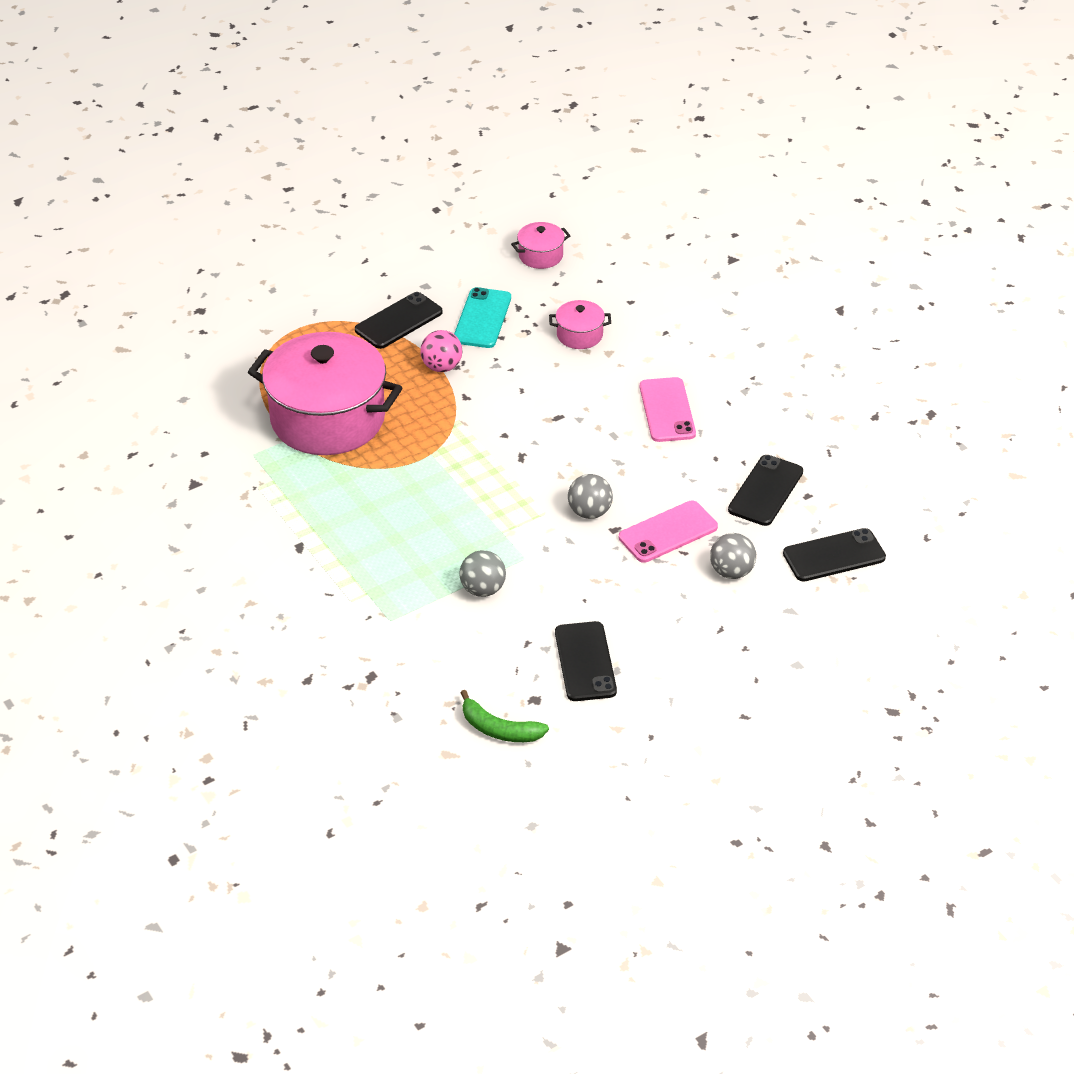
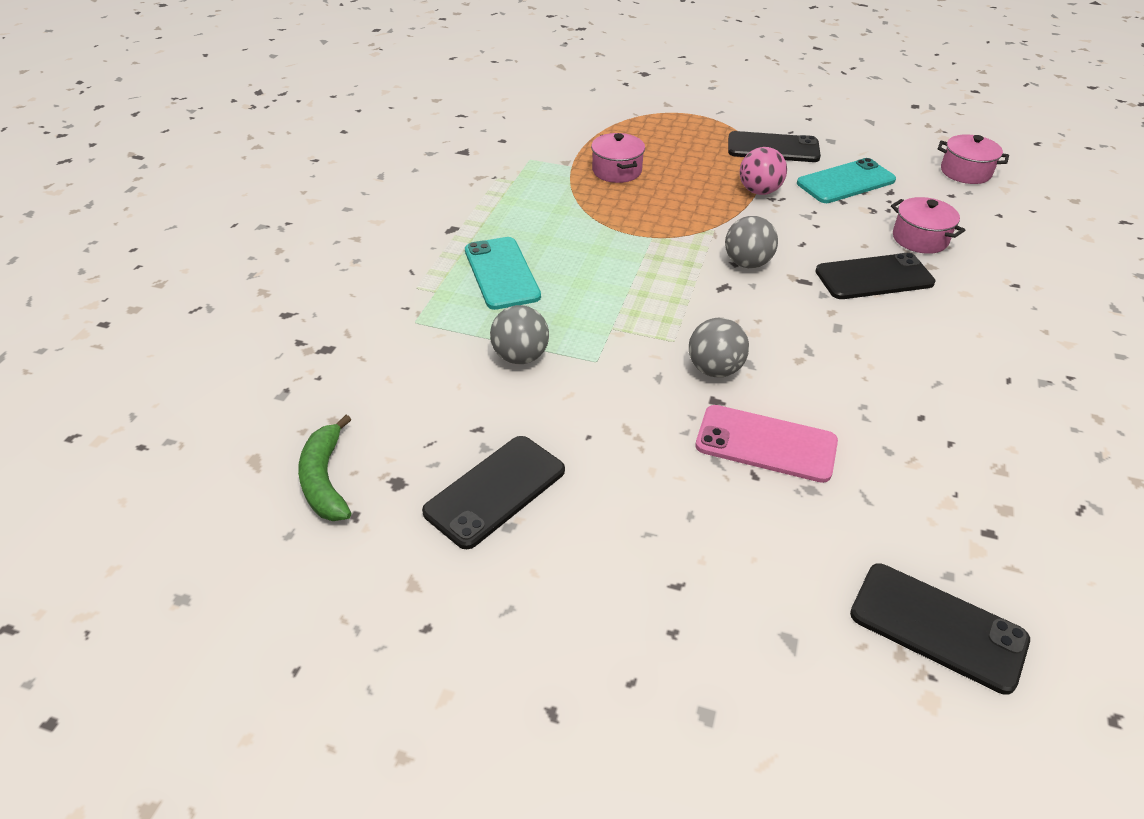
camera: 50 degrees right, 0 degrees up
(328, 419) = (617, 171): pink pot -> pink pot, size x0.42
(385, 550) = (501, 273): none -> turquoise phone
(667, 410) = (925, 343): pink phone -> none
(731, 572) = (779, 537): grey ball -> grey ball (747, 263)
(765, 491) = (939, 489): black phone -> black phone (874, 277)

